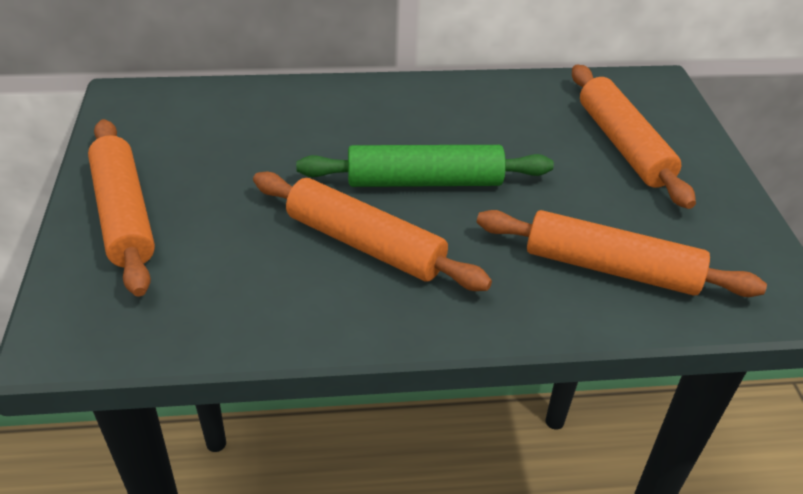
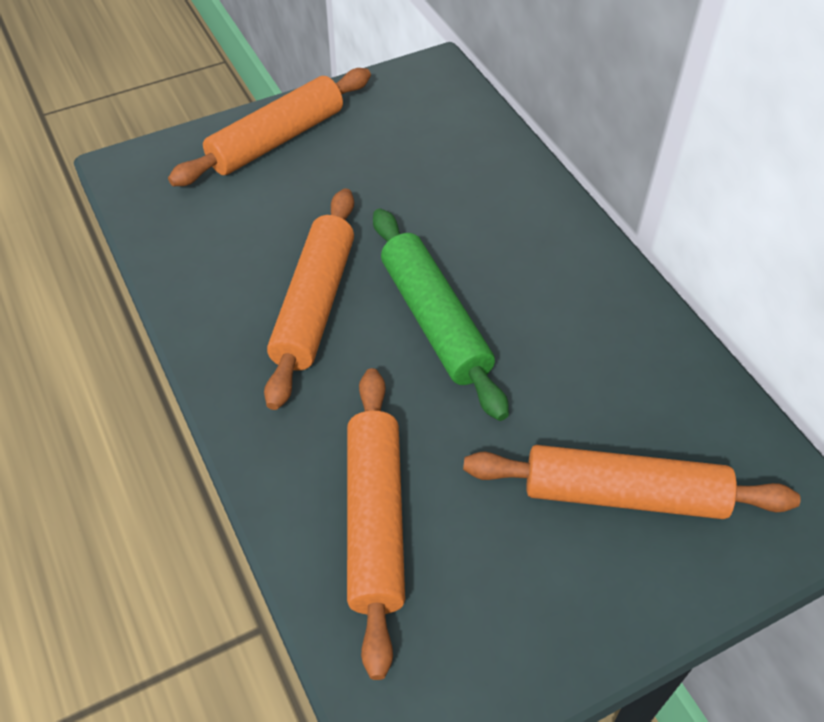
camera: 70 degrees right, 10 degrees up
(623, 145) = (624, 494): orange rolling pin -> orange rolling pin turned 45 degrees clockwise

